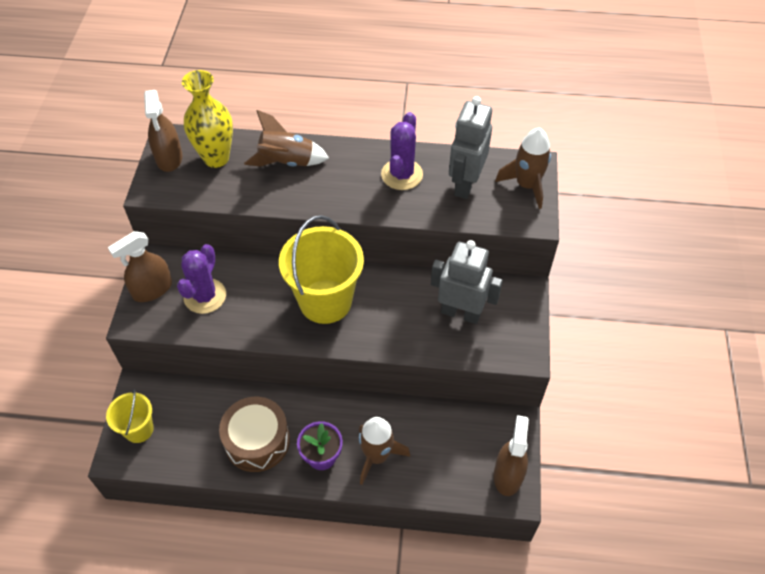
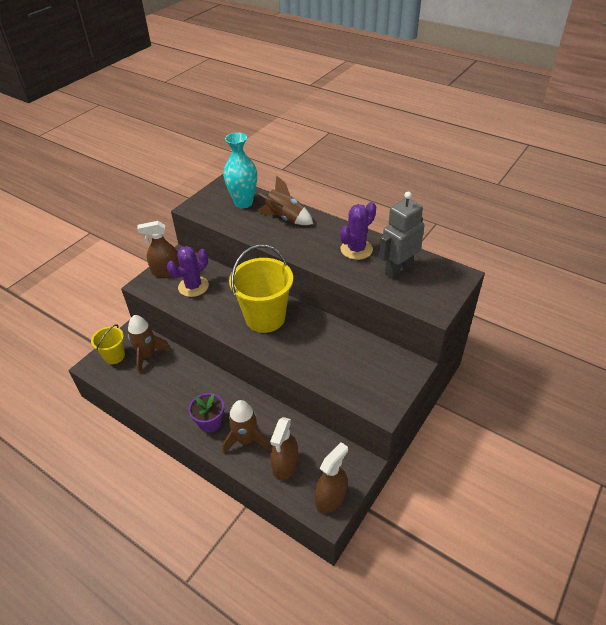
camera: 30 degrees right, 10 degrees down
(169, 158) = (216, 194): brown spray bottle -> brown spray bottle (285, 465)
(216, 158) = (243, 203): yellow vase -> turquoise vase
(257, 441) = (177, 394): brown drum -> none
(460, 313) = (353, 361): grey robot -> none
(526, 185) = (445, 285): brown rocket -> brown rocket (147, 355)

